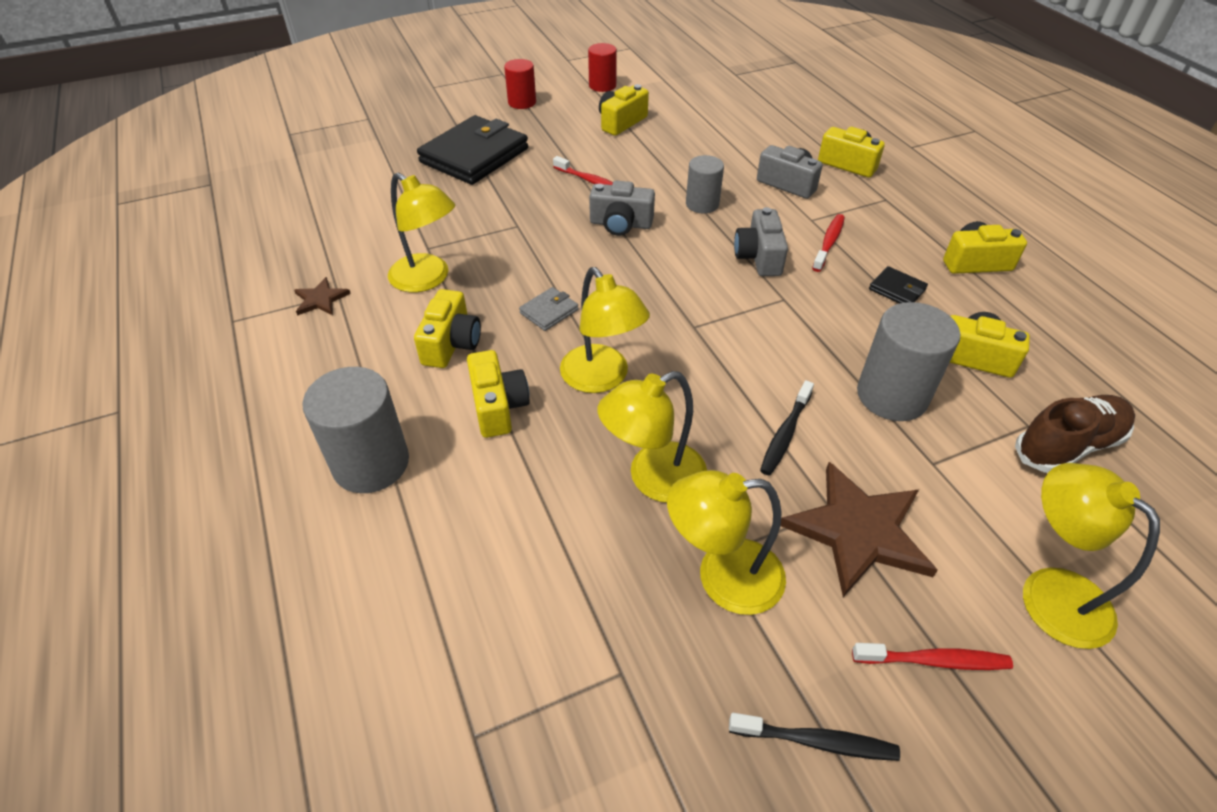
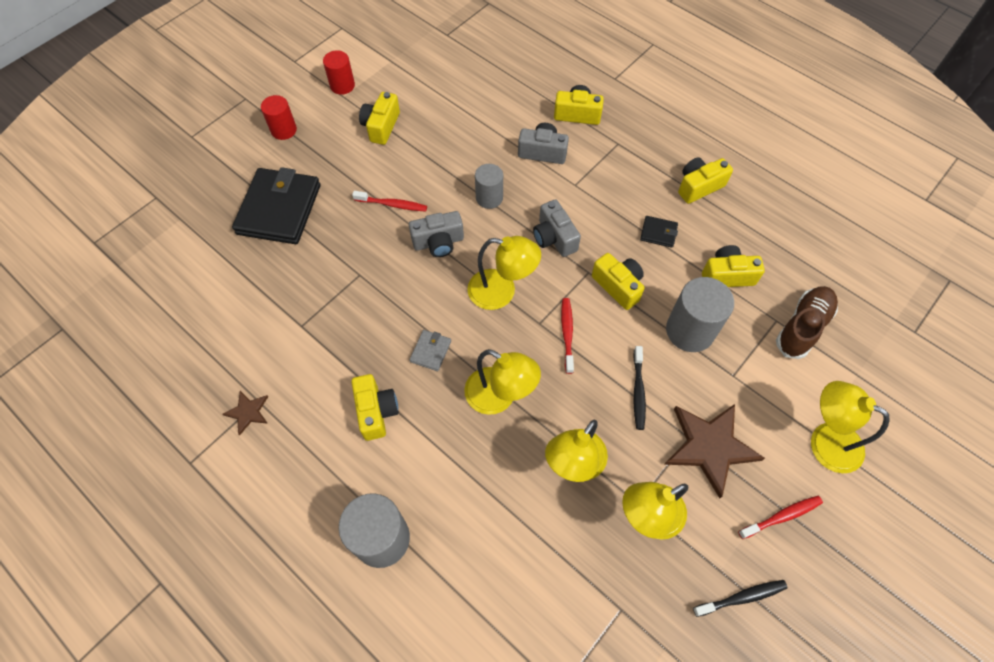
camera: 25 degrees left, 15 degrees up
(428, 279) = (321, 357): yellow lamp -> yellow lamp (501, 292)
(498, 406) = (442, 452): yellow camera -> yellow camera (618, 286)
(829, 243) = (596, 204): red toothbrush -> red toothbrush (567, 334)

